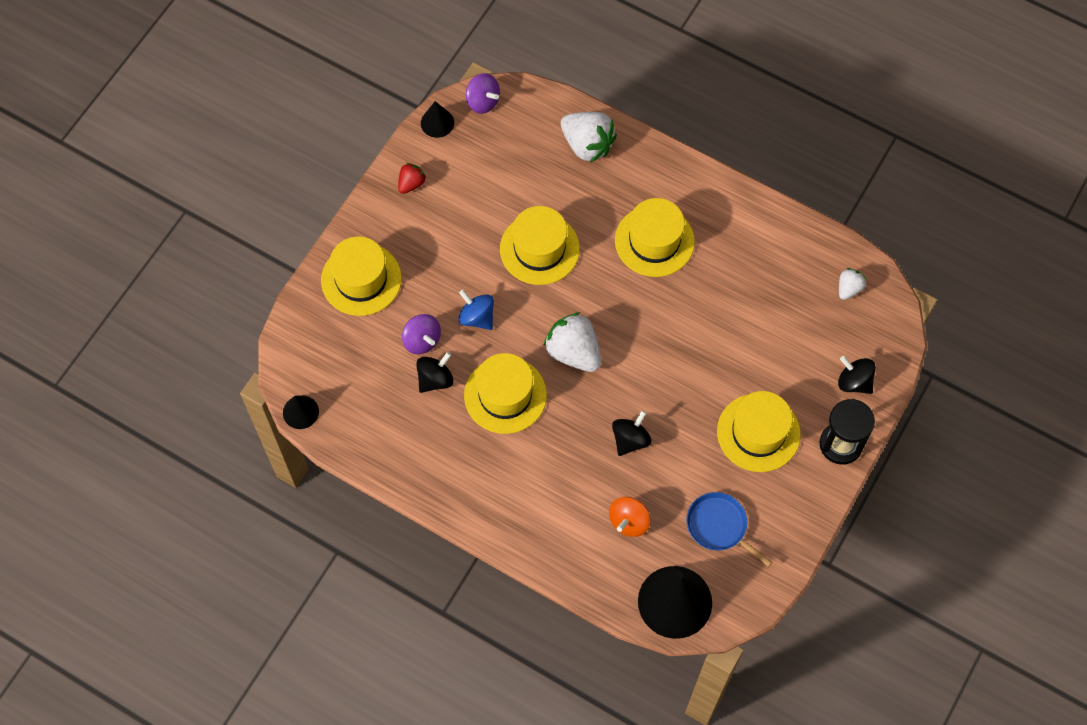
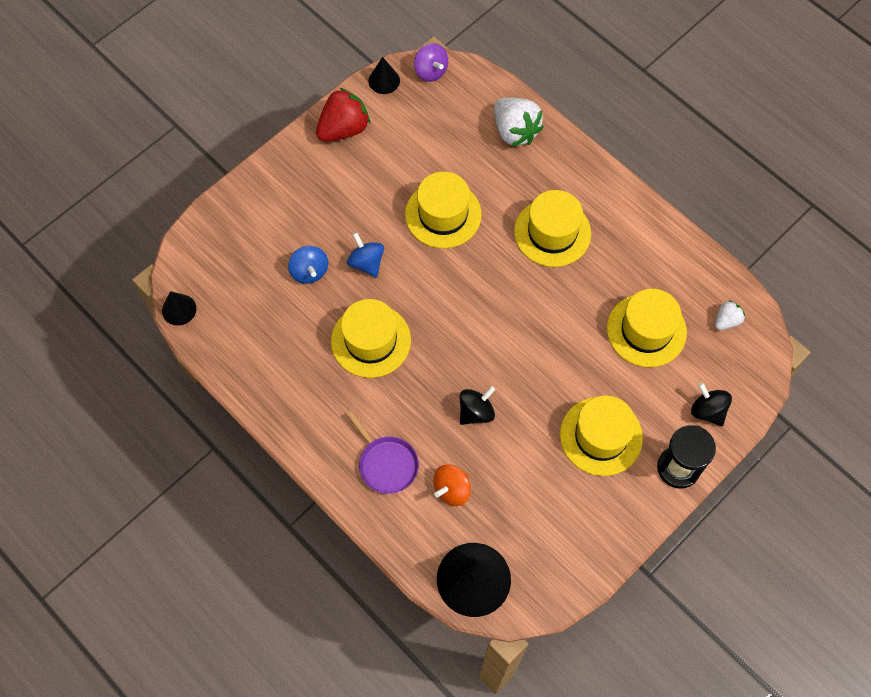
camera: 15 degrees right, 0 degrees up
(361, 279) = (272, 203): yellow hat -> yellow hat (646, 330)
(411, 184) = (344, 129): red strawberry -> red strawberry, size x1.88
(422, 340) = (309, 271): purple spinning top -> blue spinning top
(435, 379) = (311, 310): black spinning top -> none
(557, 513) = (386, 464): none -> purple pan
(573, 352) = (446, 316): white strawberry -> none
(719, 526) = (537, 517): blue pan -> none

